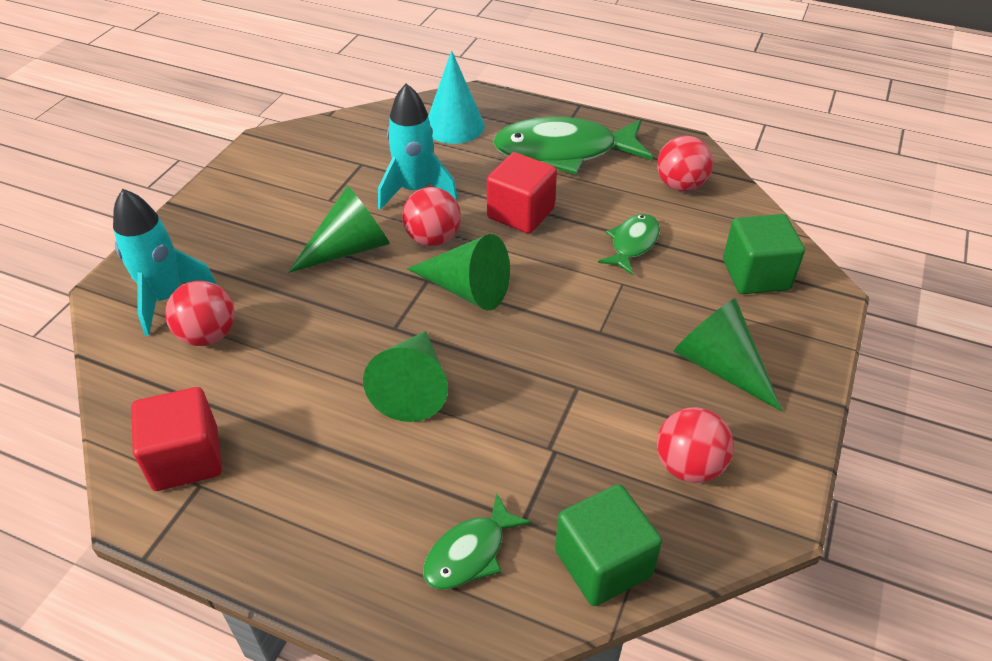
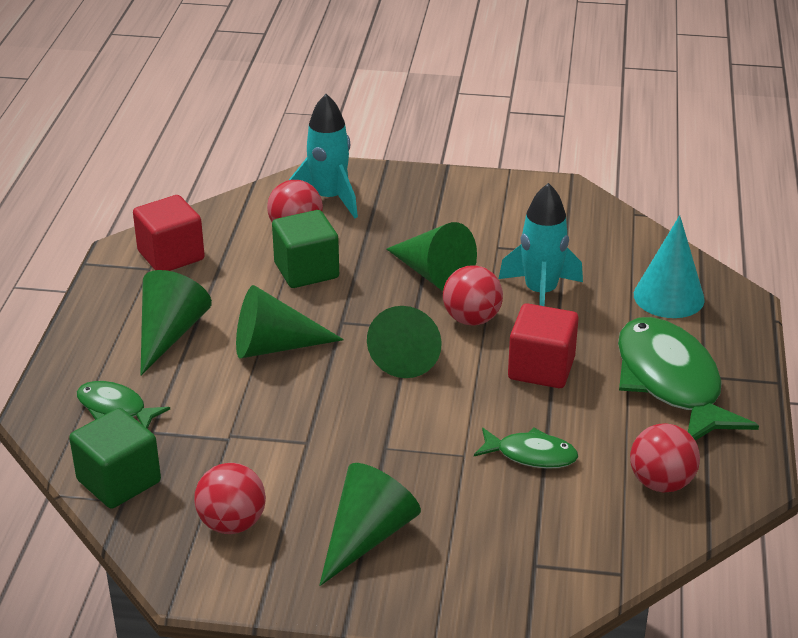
camera: 75 degrees right, 10 degrees down
(347, 480) = (169, 334): none -> green cone
(756, 275) = (524, 557): green cube -> green cube (306, 270)

